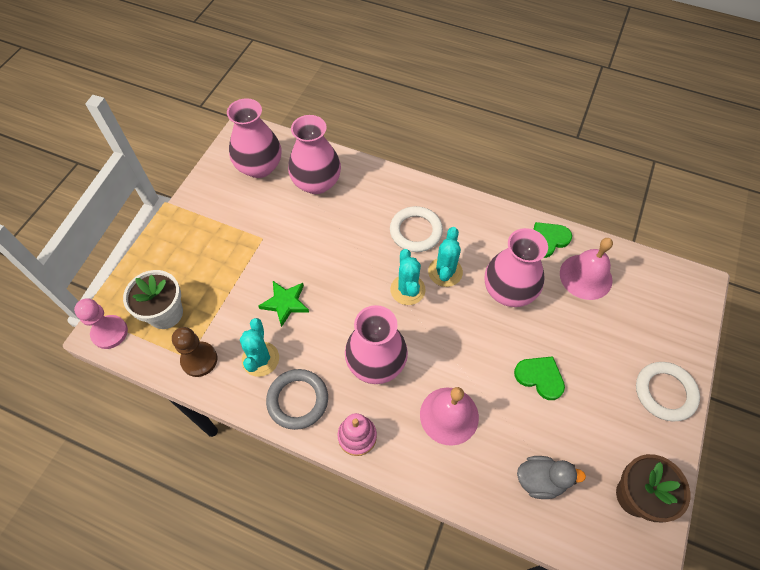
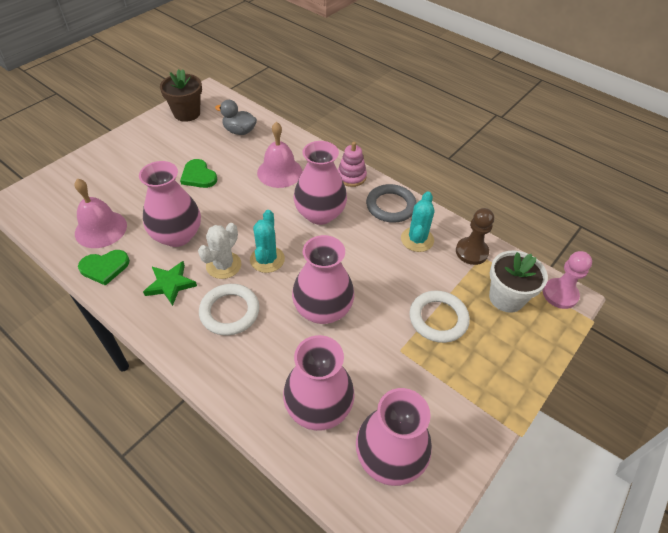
camera: 165 degrees left, 10 degrees down
(285, 303) = (387, 277): green star -> green star (170, 284)
(337, 255) = (323, 309): none -> pink vase
(445, 272) = (223, 265): turquoise cactus -> white cactus
(665, 392) = (119, 148): white ring -> white ring (438, 319)

